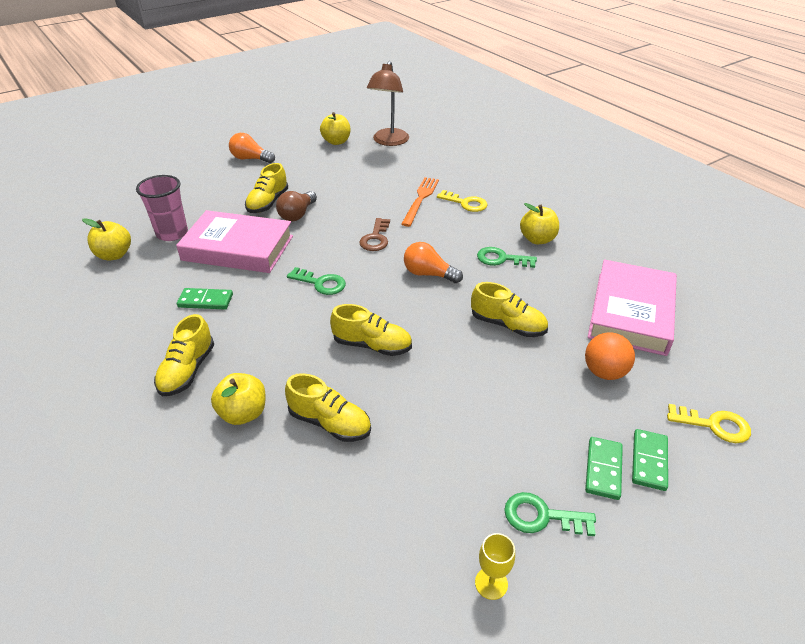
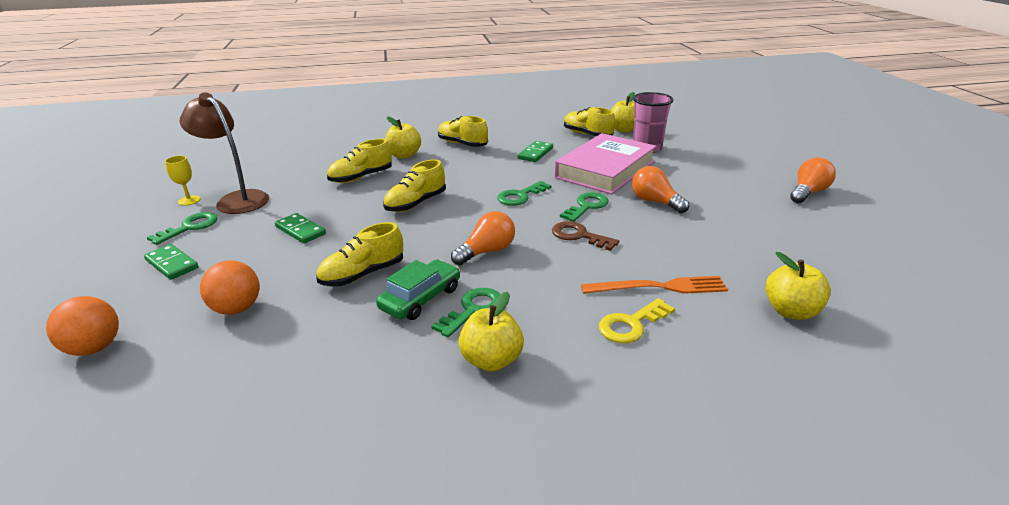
camera: 115 degrees right, 10 degrees down
(268, 203) = (689, 190): yellow shoe -> yellow shoe (587, 134)
(297, 215) = (655, 202): brown light bulb -> orange light bulb
(323, 244) = (586, 206): none -> green key
(336, 142) = (872, 257): yellow apple -> yellow apple (791, 311)
(389, 141) = (879, 305): brown lamp -> brown lamp (237, 199)
(420, 199) = (659, 287): orange fork -> orange fork turned 45 degrees counterclockwise
(509, 284) = (421, 298): none -> green car
(631, 312) = (274, 376): pink book -> none
(649, 461) = (140, 289): green domino -> green domino (300, 230)
(714, 425) = (94, 348): yellow key -> orange ball

